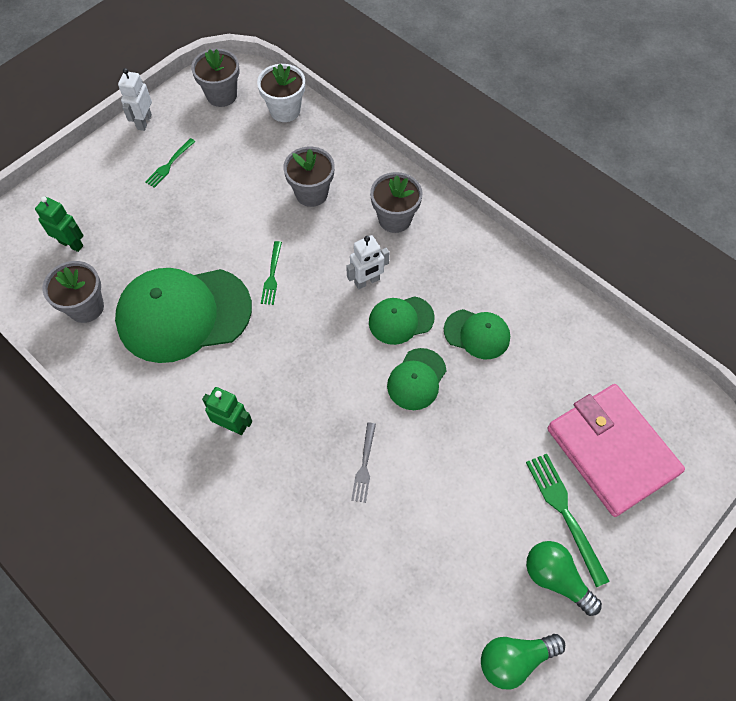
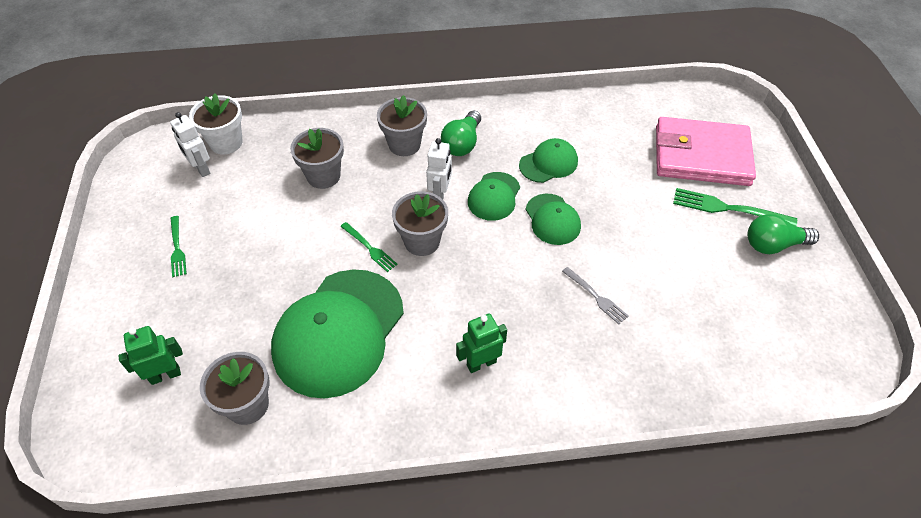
camera: 50 degrees left, 10 degrees down
(144, 122) = (109, 239): white robot -> white robot (201, 169)
(222, 95) = (156, 171): grey flower pot -> grey flower pot (422, 241)
(514, 659) = (819, 307): green light bulb -> green light bulb (462, 143)

